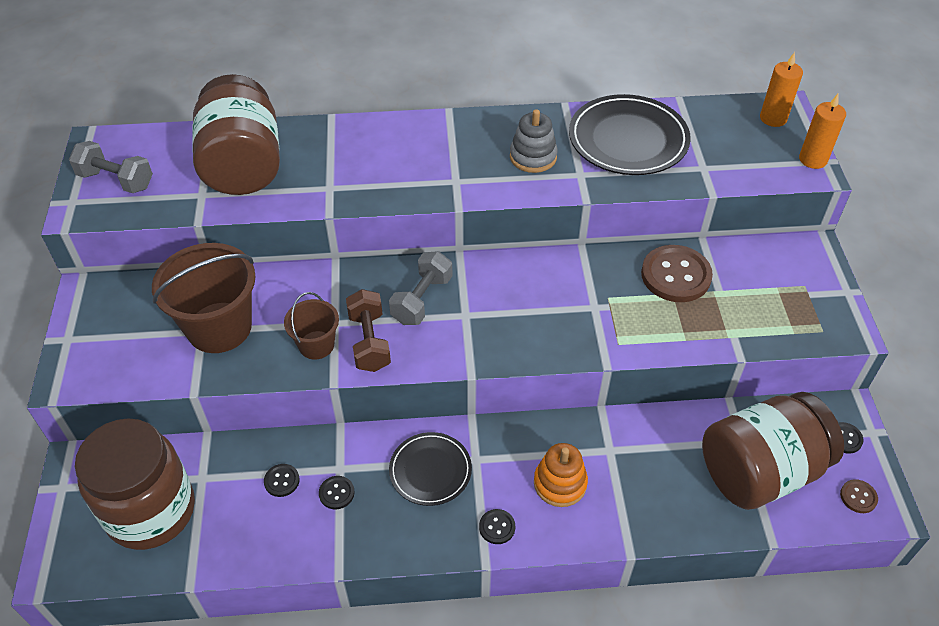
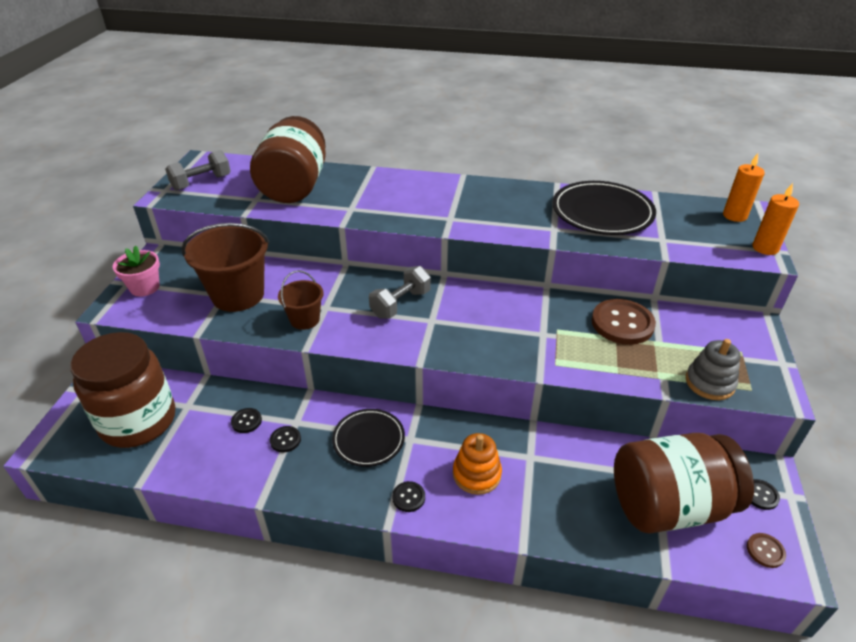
camera: 15 degrees right, 10 degrees down
(94, 341) = (145, 287): none -> pink flower pot
(116, 180) = (201, 182): grey dumbbell -> grey dumbbell turned 75 degrees counterclockwise
(369, 342) = (347, 325): brown dumbbell -> none
(533, 157) = (518, 212): grey stacking toy -> grey stacking toy (709, 383)

